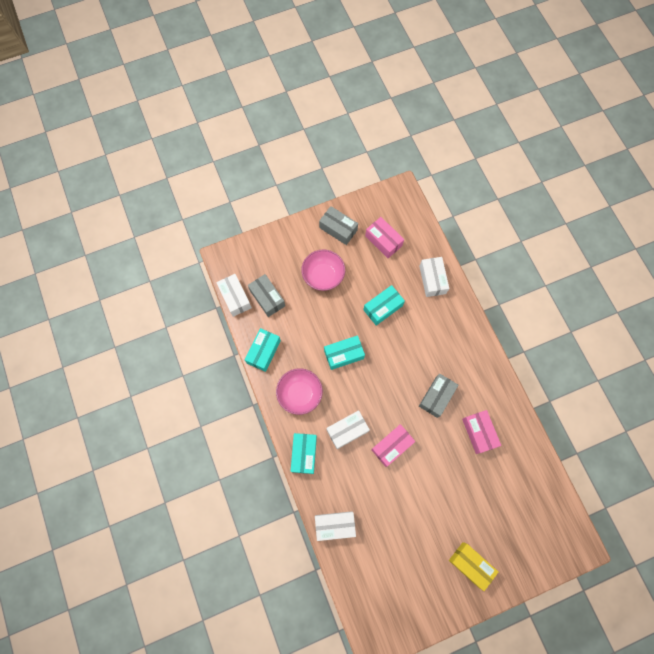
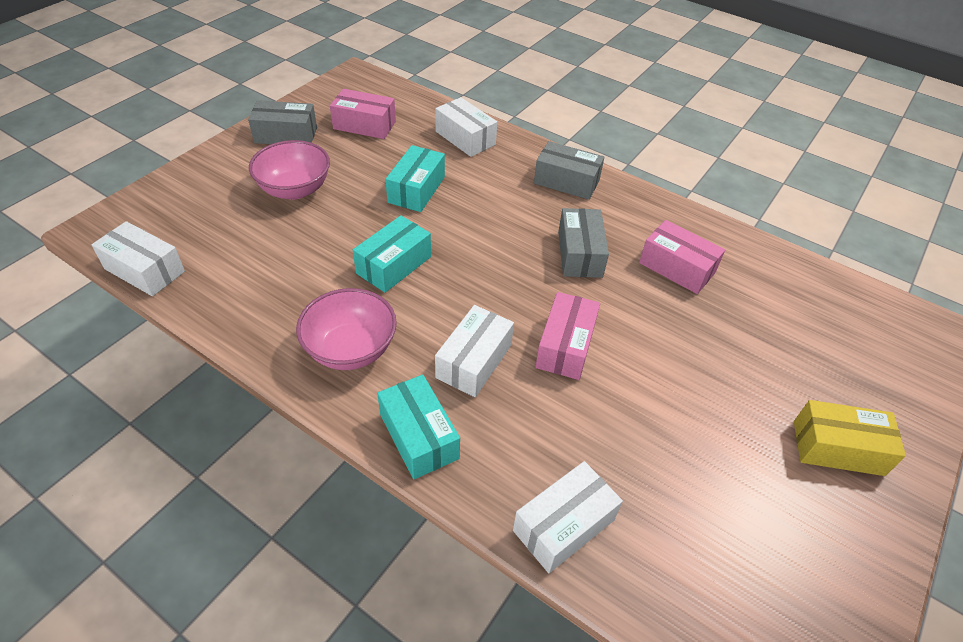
camera: 35 degrees left, 25 degrees down
(263, 352) = (242, 320): turquoise box -> none
(267, 298) = (209, 248): grey box -> grey box (566, 181)

